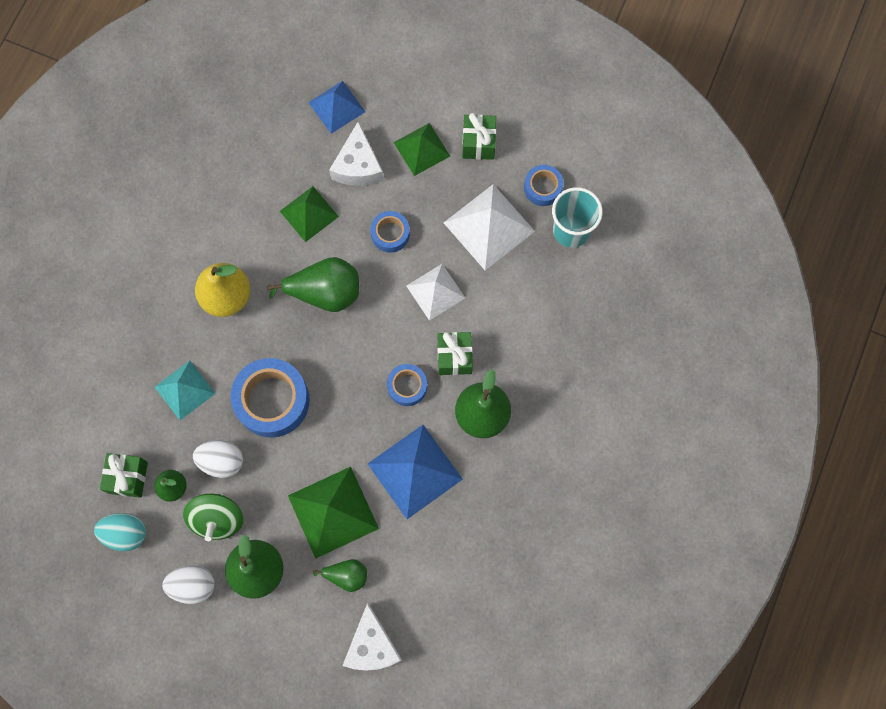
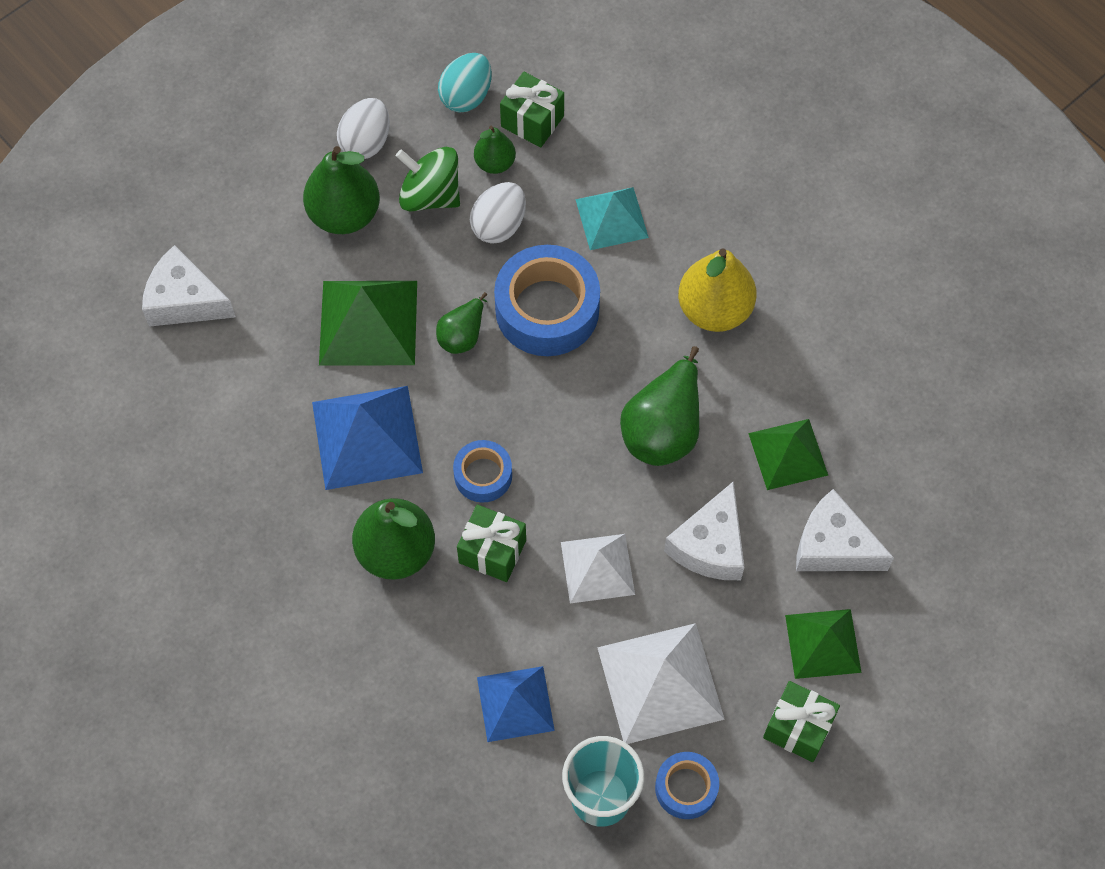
camera: 115 degrees right, 10 degrees down
(337, 107) = (939, 556): blue pyramid -> blue pyramid (515, 704)
(346, 575) = (283, 306): green pear -> green pear (462, 335)
(390, 234) = (710, 545): blue tape -> white cheese

